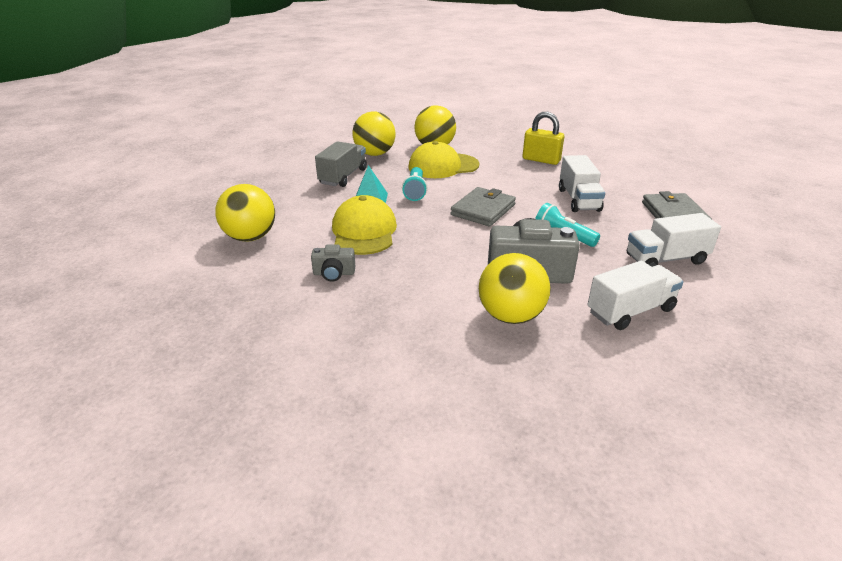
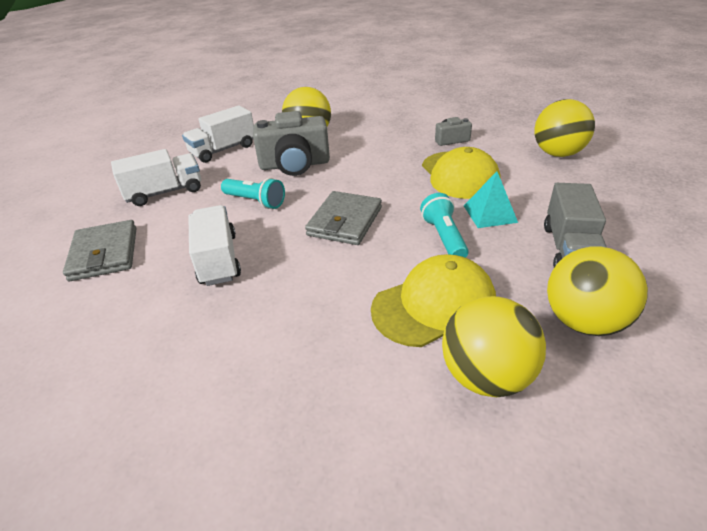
camera: 170 degrees right, 5 degrees up
(541, 160) = (253, 363): yellow padlock -> none

